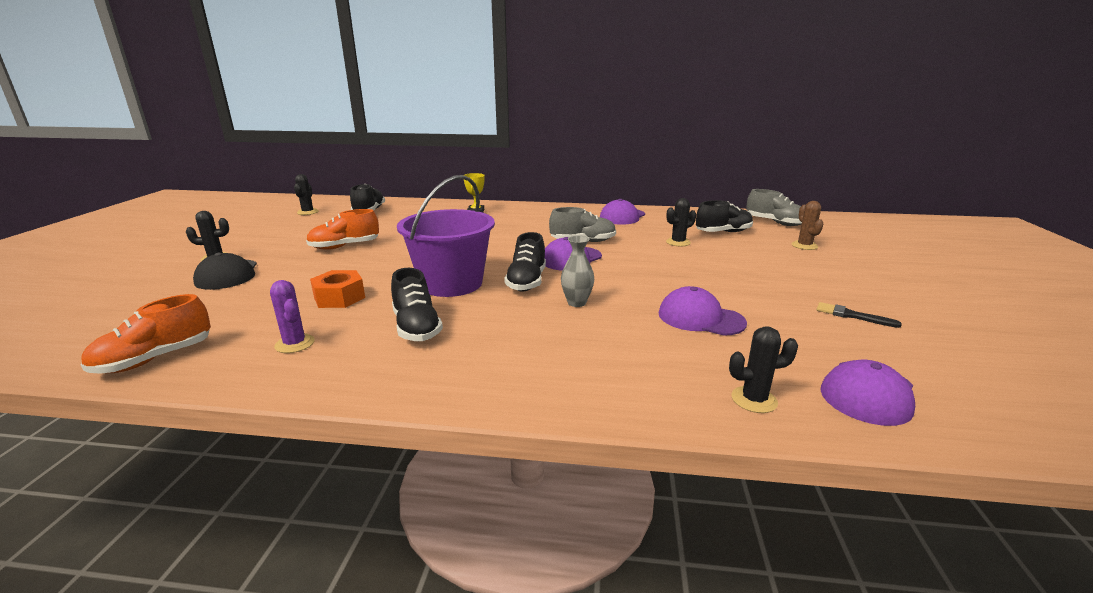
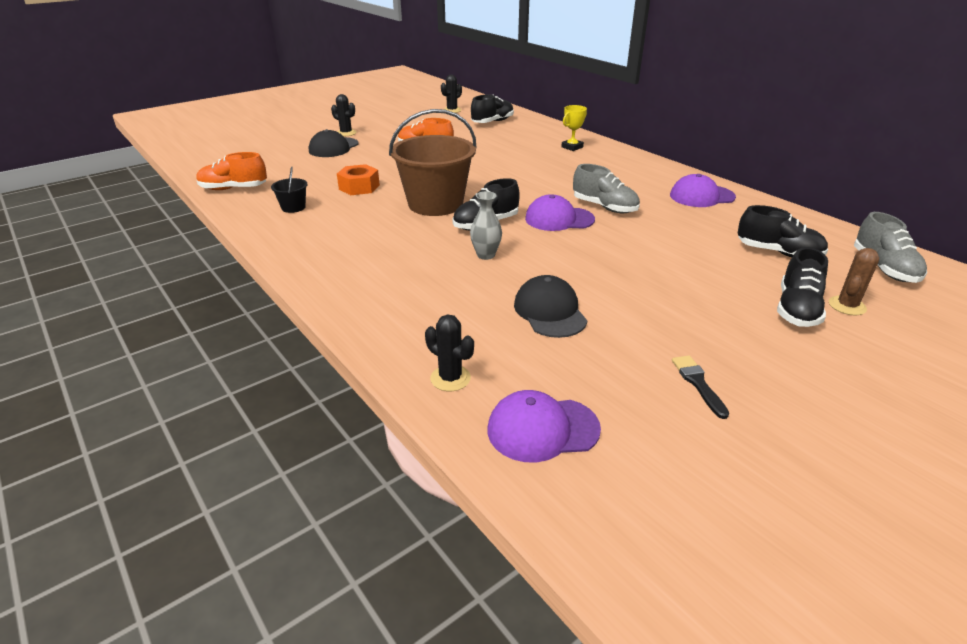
camera: 45 degrees right, 10 degrees up
(295, 344) = (293, 207): purple cactus -> black bucket
(416, 327) = (361, 226): black shoe -> black shoe (797, 309)
(451, 283) = (435, 204): purple bucket -> brown bucket
(678, 242) = (696, 243): black cactus -> none
(700, 318) = (550, 311): purple cap -> black cap

